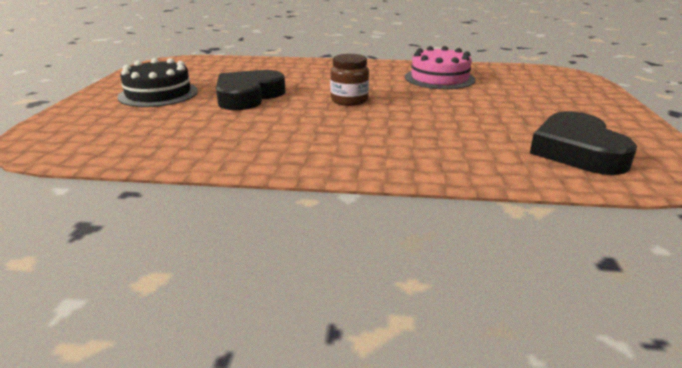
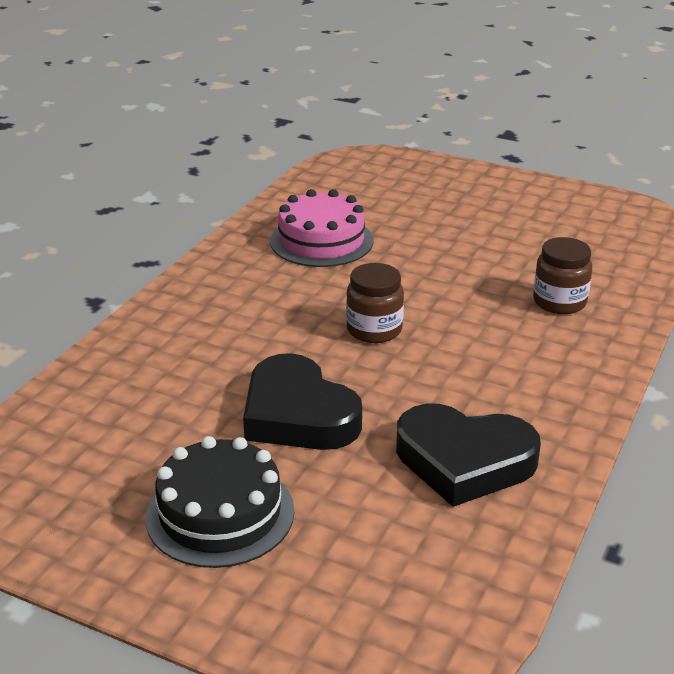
camera: 70 degrees left, 5 degrees up
(448, 146) = (559, 302): none -> brown jar
(577, 151) = (595, 240): black heart -> black heart (464, 461)

